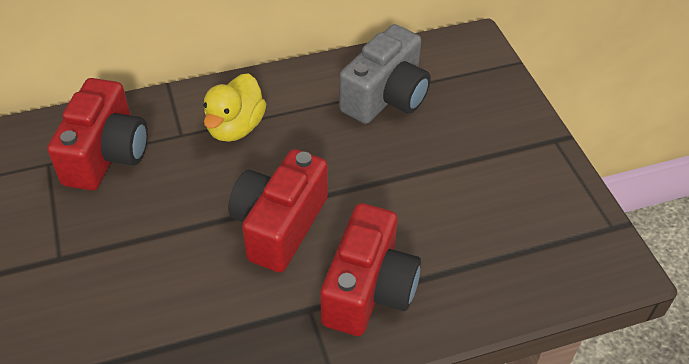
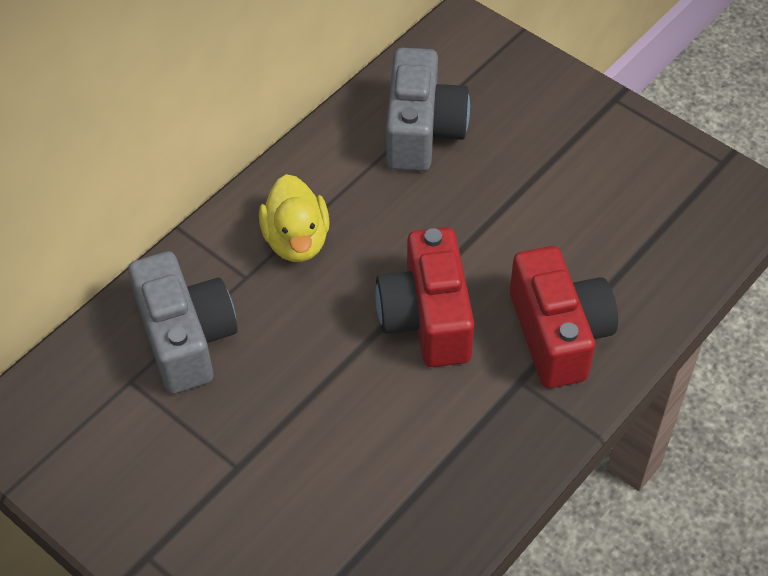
camera: 30 degrees left, 5 degrees up
(107, 154) = (186, 338): red camera -> grey camera

